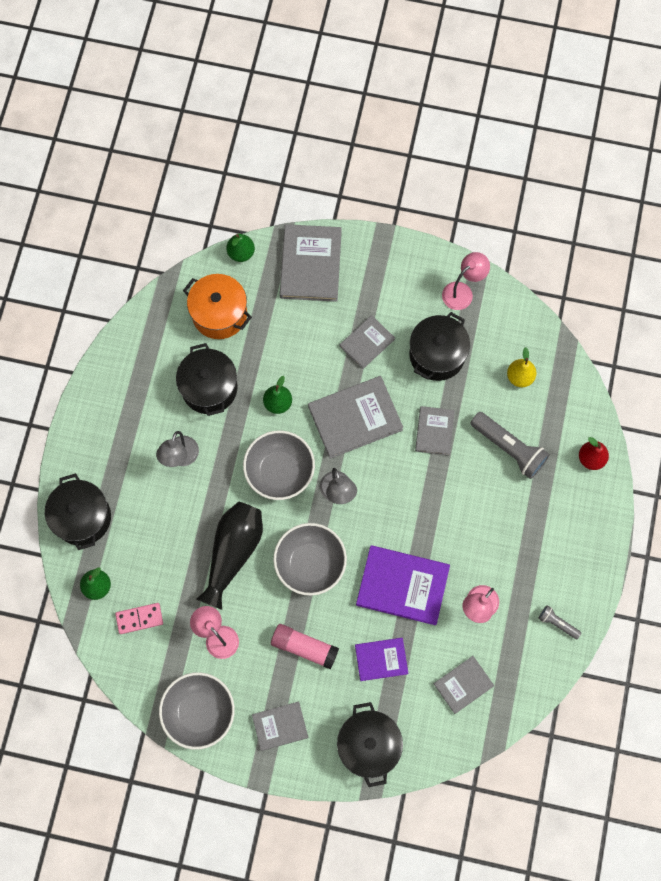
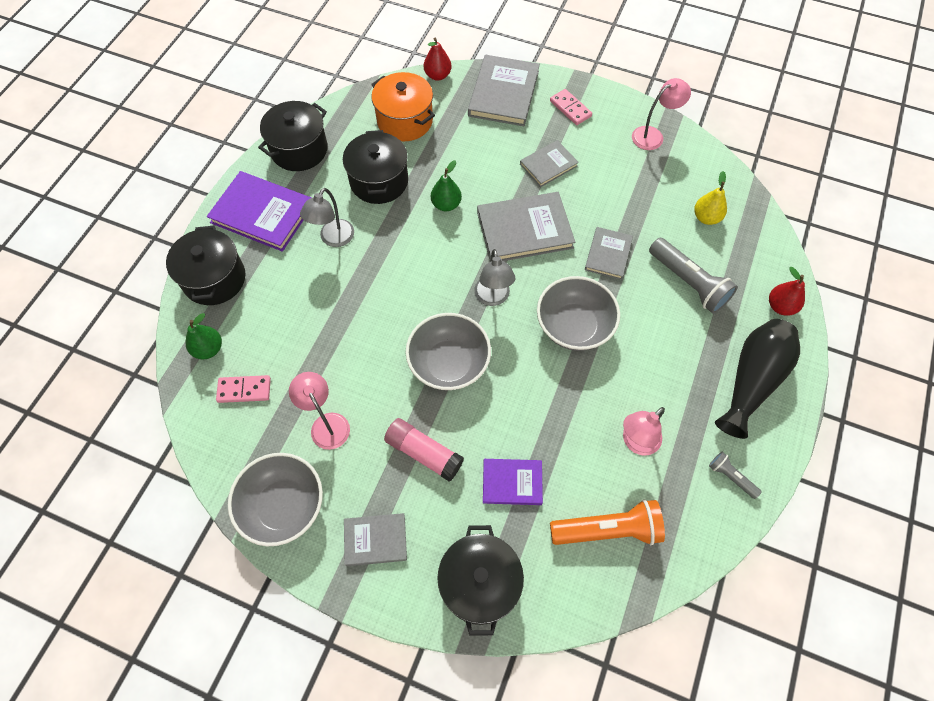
camera: 10 degrees right, 10 degrees down
(233, 553) = (366, 339): black vase -> black vase (752, 380)
(241, 253) = (437, 75): green pear -> red pear
(280, 471) = (434, 267): grey bowl -> grey bowl (574, 326)
(379, 272) = (570, 109): none -> pink domino
(402, 585) = (550, 404): purple book -> purple book (262, 213)
(437, 355) = (620, 186): black pot -> black pot (299, 150)
(463, 685) = (608, 530): grey book -> orange flashlight

